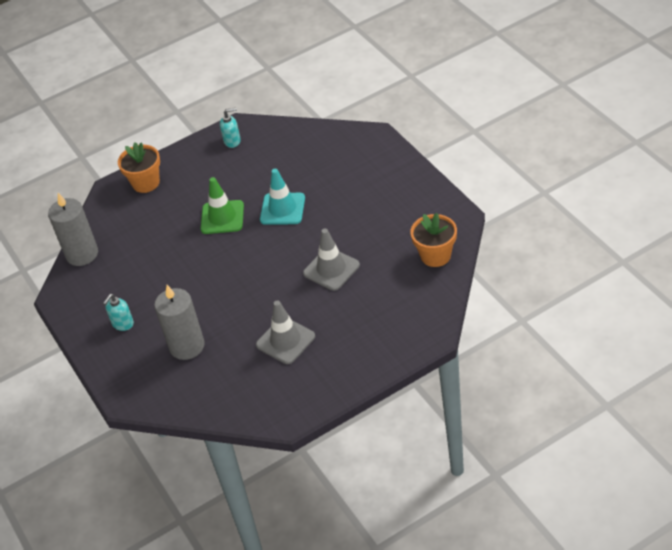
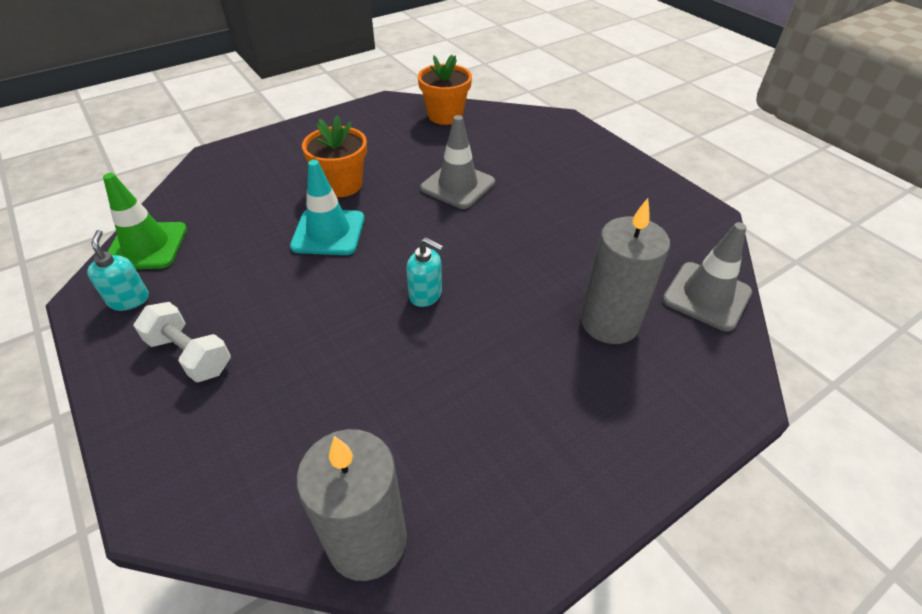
camera: 100 degrees left, 0 degrees up
(122, 324) = (571, 423): turquoise soap dispenser -> turquoise soap dispenser (426, 295)
(146, 183) = (176, 431): orange flower pot -> orange flower pot (342, 185)
(190, 175) = (190, 355): none -> white dumbbell
(222, 217) = (324, 300): green traffic cone -> green traffic cone (146, 246)
(285, 341) = (583, 220): grey traffic cone -> grey traffic cone (706, 296)

